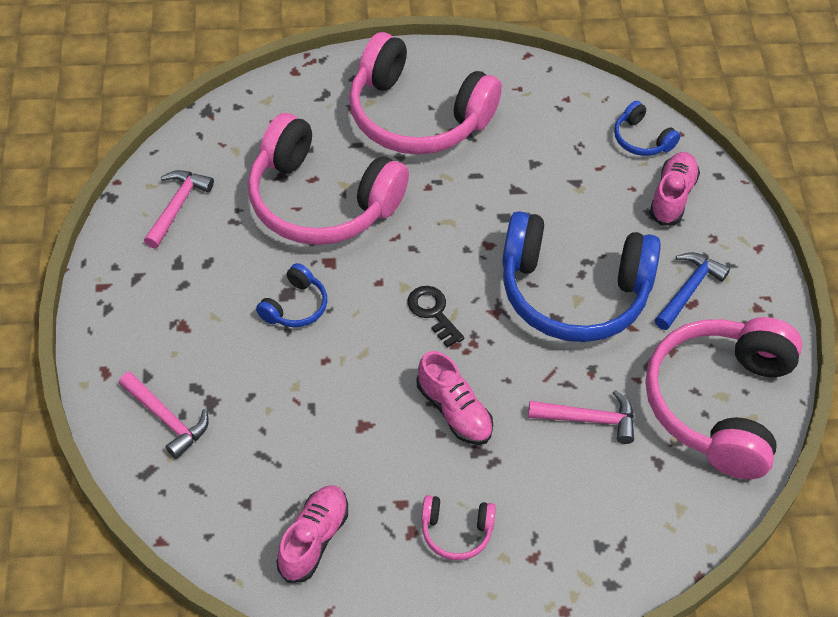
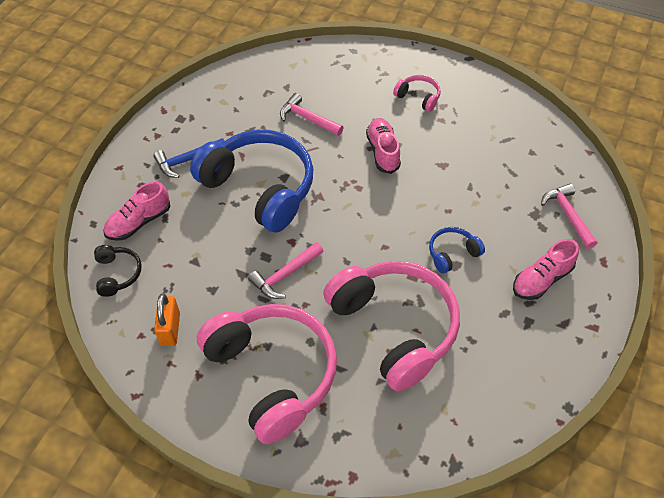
camera: 150 degrees left, 0 degrees up
(177, 207) = (513, 373): pink hammer -> pink hammer (285, 275)
(314, 539) = (499, 122): pink shoe -> pink shoe (541, 279)
(433, 312) = (360, 212): black key -> none
(544, 114) = (170, 329): none -> orange padlock
(641, 139) = (117, 274): blue headphones -> black headphones
(719, 404) = (228, 98): pink headphones -> none

